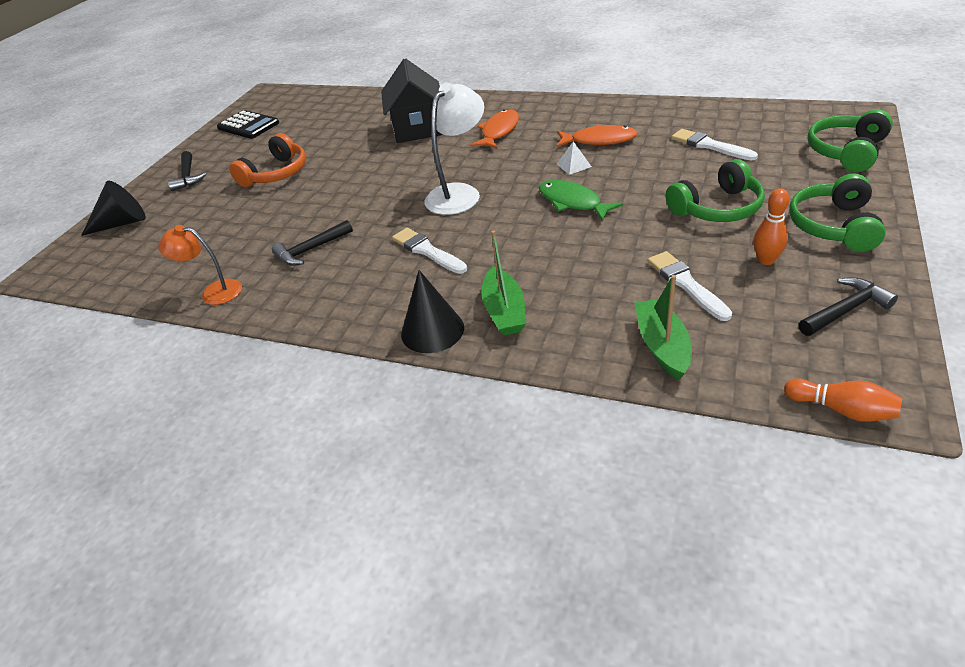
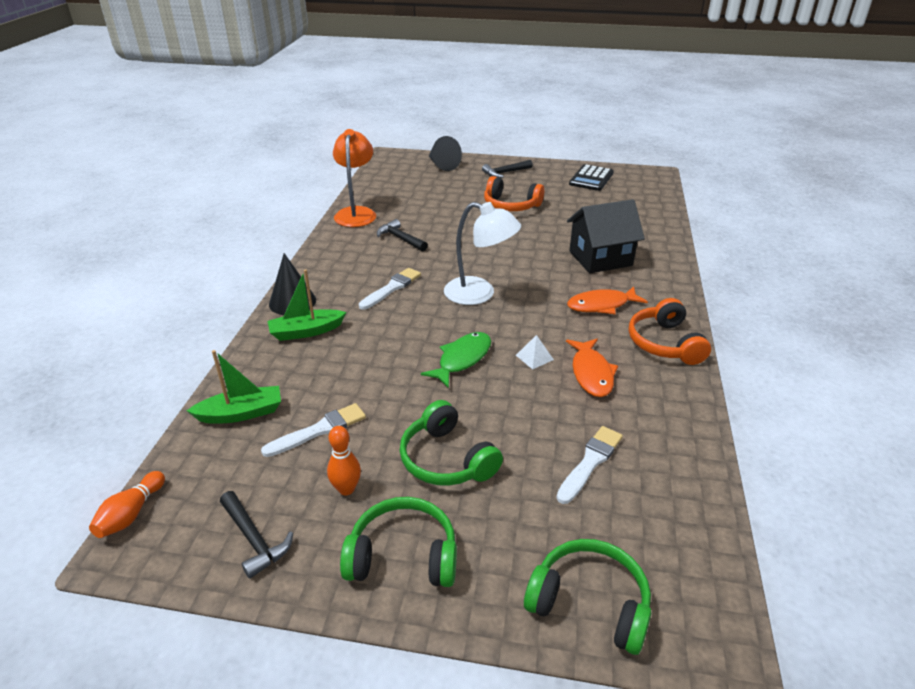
camera: 75 degrees right, 5 degrees down
(214, 292) = (356, 213): orange lamp -> orange lamp, size x1.56
(499, 131) = (601, 305): orange fish -> orange fish turned 150 degrees clockwise
(561, 109) = (664, 343): none -> orange headphones

